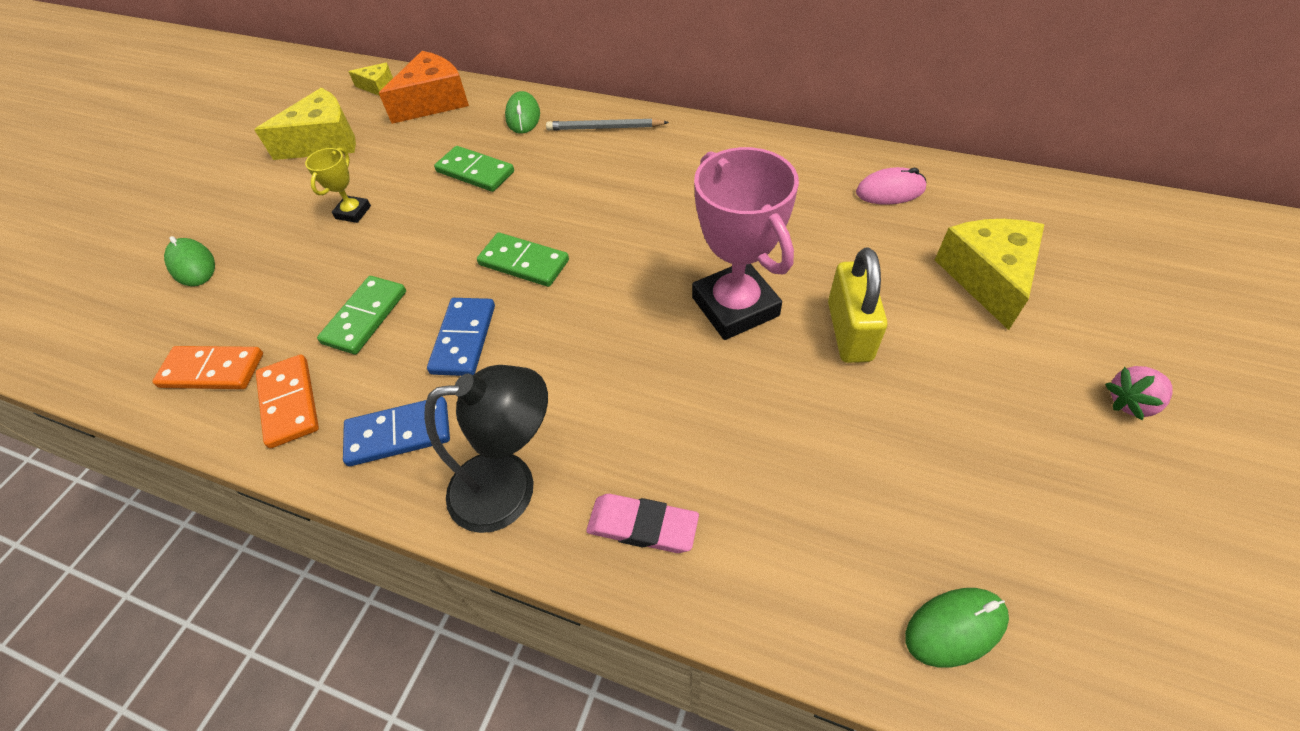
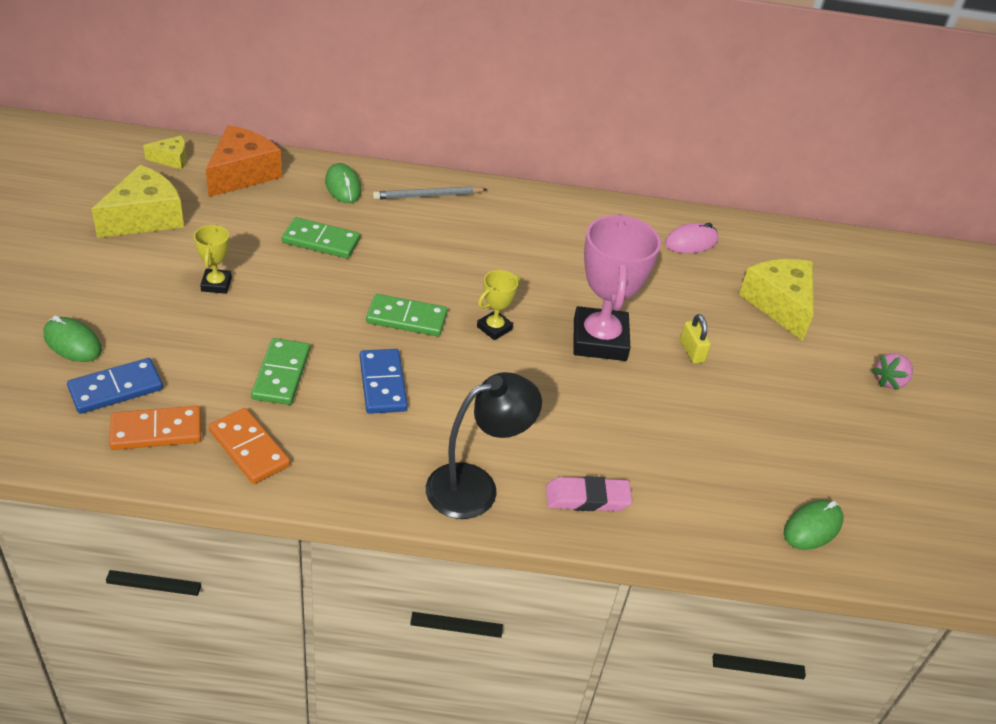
camera: 25 degrees left, 10 degrees down
(399, 433) = (363, 460): blue domino -> blue domino (116, 388)
(615, 281) = (494, 328): none -> yellow trophy
(735, 306) = (600, 340): pink trophy -> pink trophy turned 45 degrees clockwise
(849, 331) = (692, 351): yellow padlock -> yellow padlock, size x0.56

